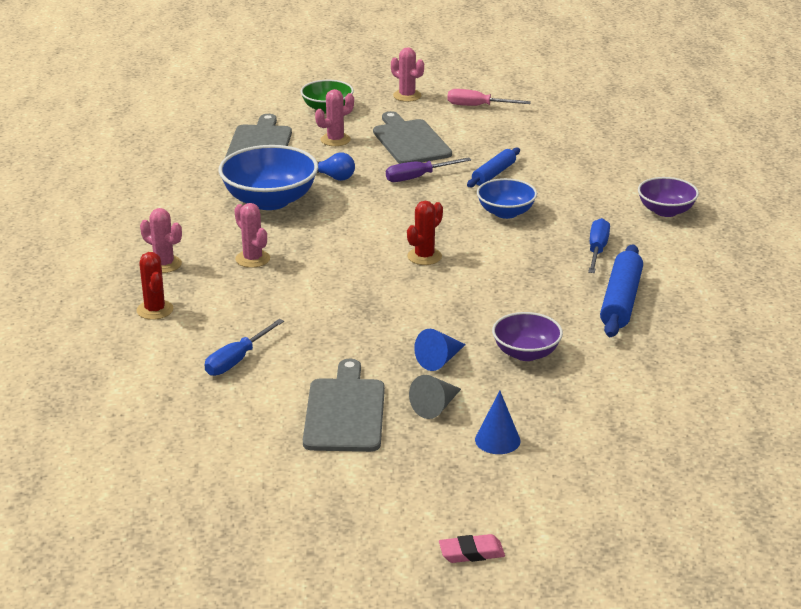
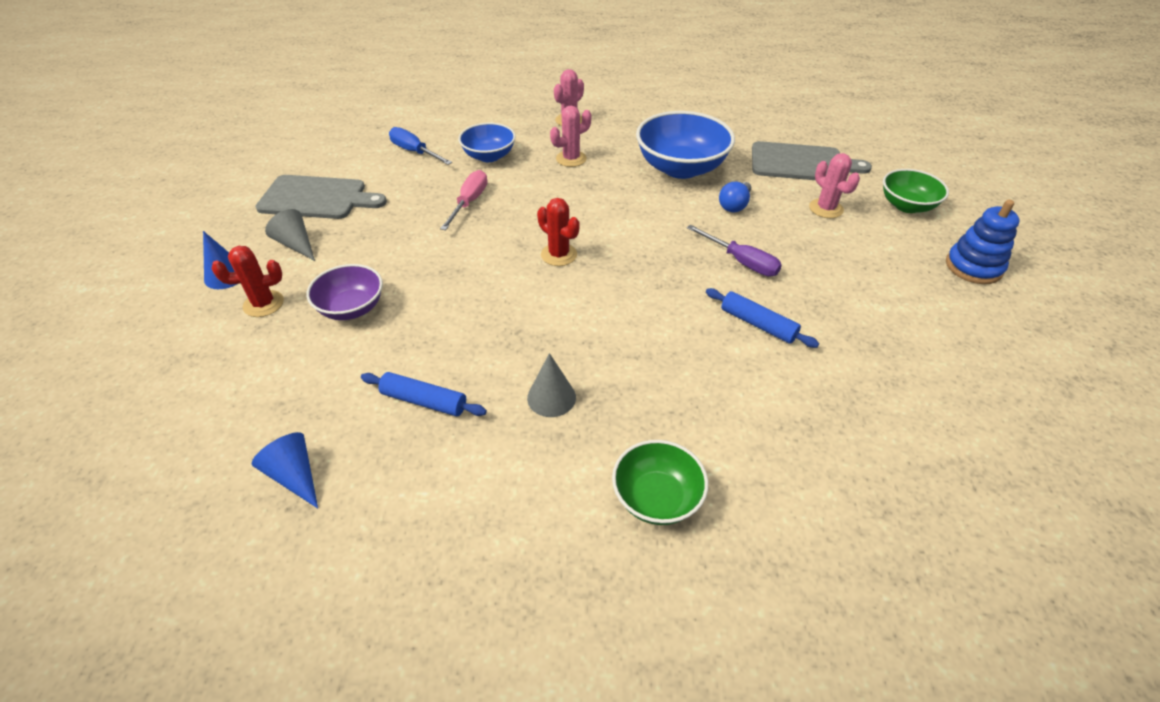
camera: 95 degrees right, 15 degrees up
(155, 310) = (500, 118): red cactus -> red cactus (263, 304)
(407, 96) = (973, 267): pink cactus -> blue stacking toy
(410, 141) = (837, 261): grey cutting board -> none
(418, 177) = (741, 262): purple screwdriver -> purple screwdriver turned 150 degrees clockwise
(440, 360) = (366, 252): blue cone -> blue cone (294, 475)
(471, 552) = (98, 249): pink eraser -> none
(478, 106) = (968, 329): pink screwdriver -> pink screwdriver (469, 202)
(506, 212) = (654, 324): blue bowl -> blue bowl (489, 156)
(597, 250) = (551, 397): blue screwdriver -> grey cone
(621, 301) = (424, 401): blue rolling pin -> blue rolling pin, size x0.64
(666, 211) = (657, 498): purple bowl -> green bowl

